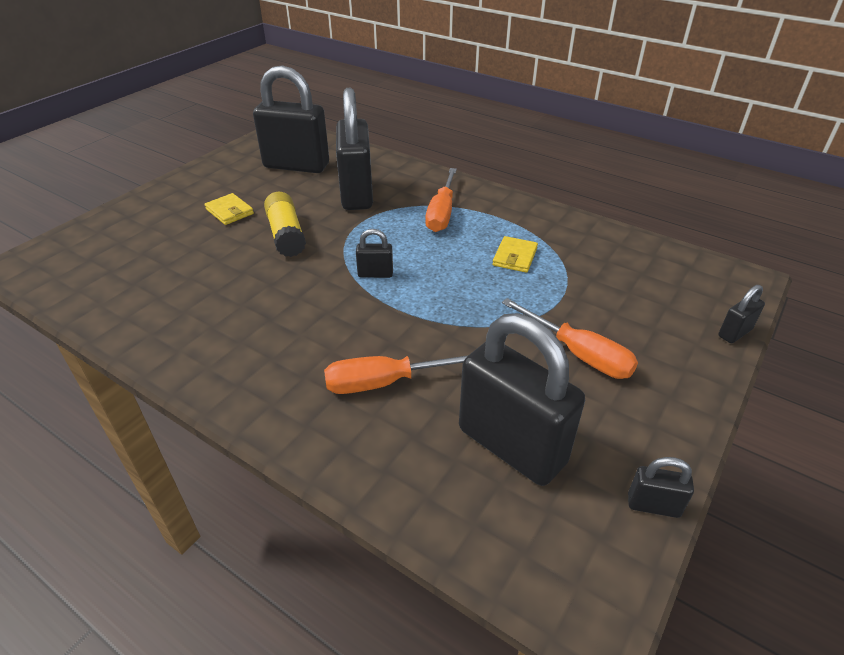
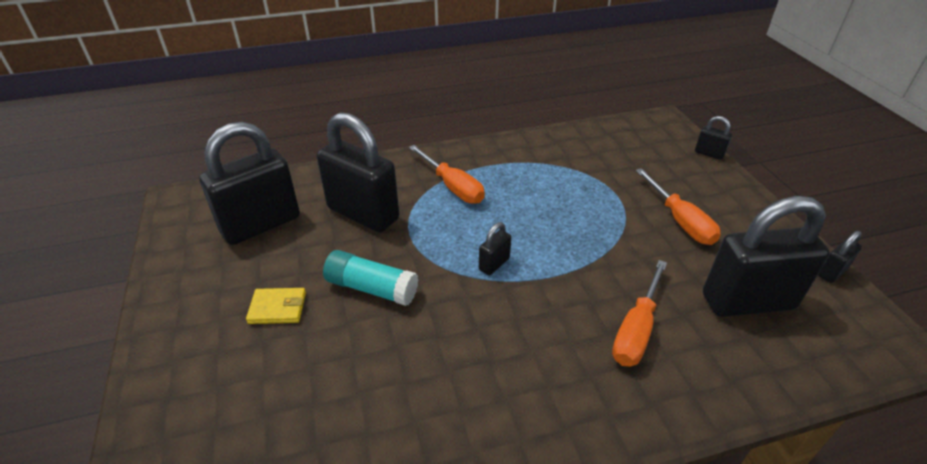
camera: 50 degrees left, 0 degrees up
(286, 235) = (371, 288): yellow glue stick -> turquoise glue stick
(514, 257) = (549, 186): yellow wallet -> none
(579, 354) = (680, 221): orange screwdriver -> orange screwdriver turned 75 degrees clockwise
(734, 333) = (709, 154): black padlock -> black padlock turned 60 degrees counterclockwise

